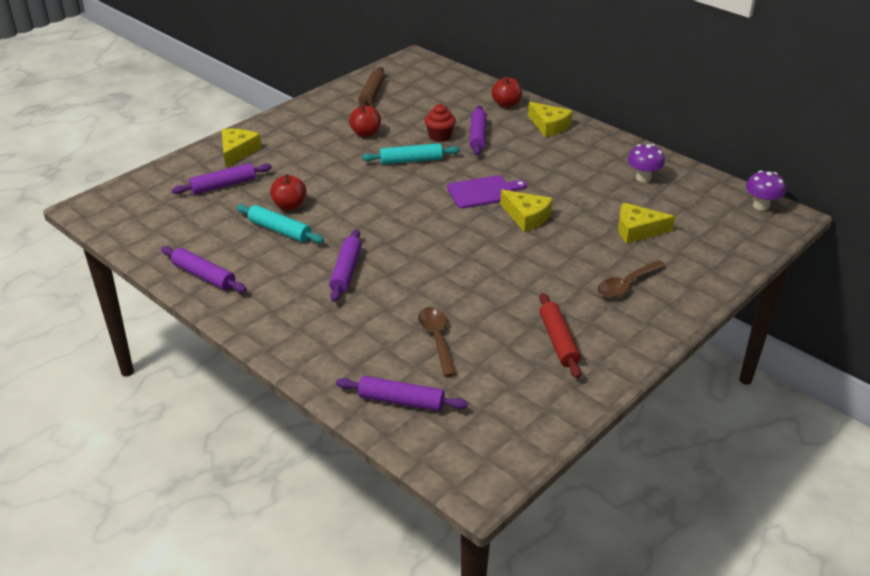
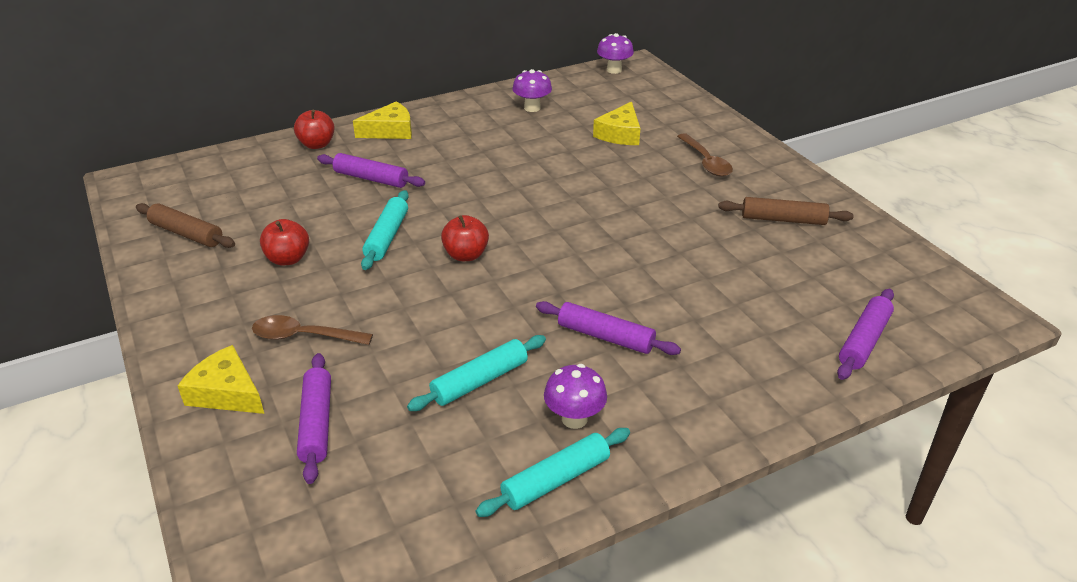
camera: 70 degrees left, 0 degrees up
(204, 276) = (555, 480): purple rolling pin -> turquoise rolling pin
(258, 273) = (574, 419): none -> purple mushroom
(289, 206) = (422, 361): red apple -> red apple (466, 255)
(437, 339) = (761, 294): brown spoon -> brown spoon (304, 336)
(439, 136) = (348, 204): red cupcake -> none
(483, 192) = (494, 202): purple cutting board -> none
(526, 217) = (561, 187): yellow cheese -> none
(558, 341) = (783, 219): red rolling pin -> brown rolling pin

